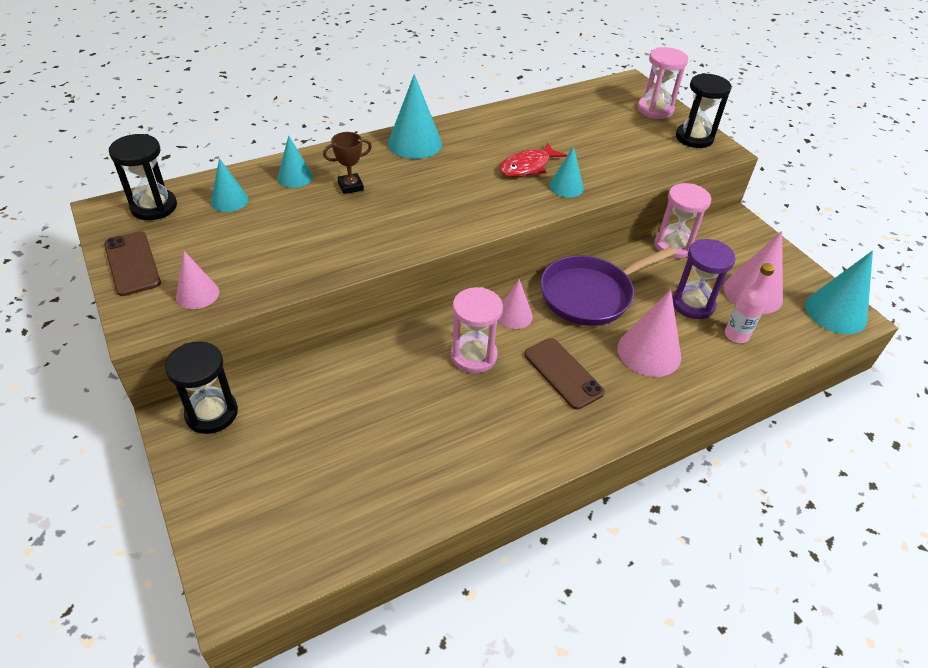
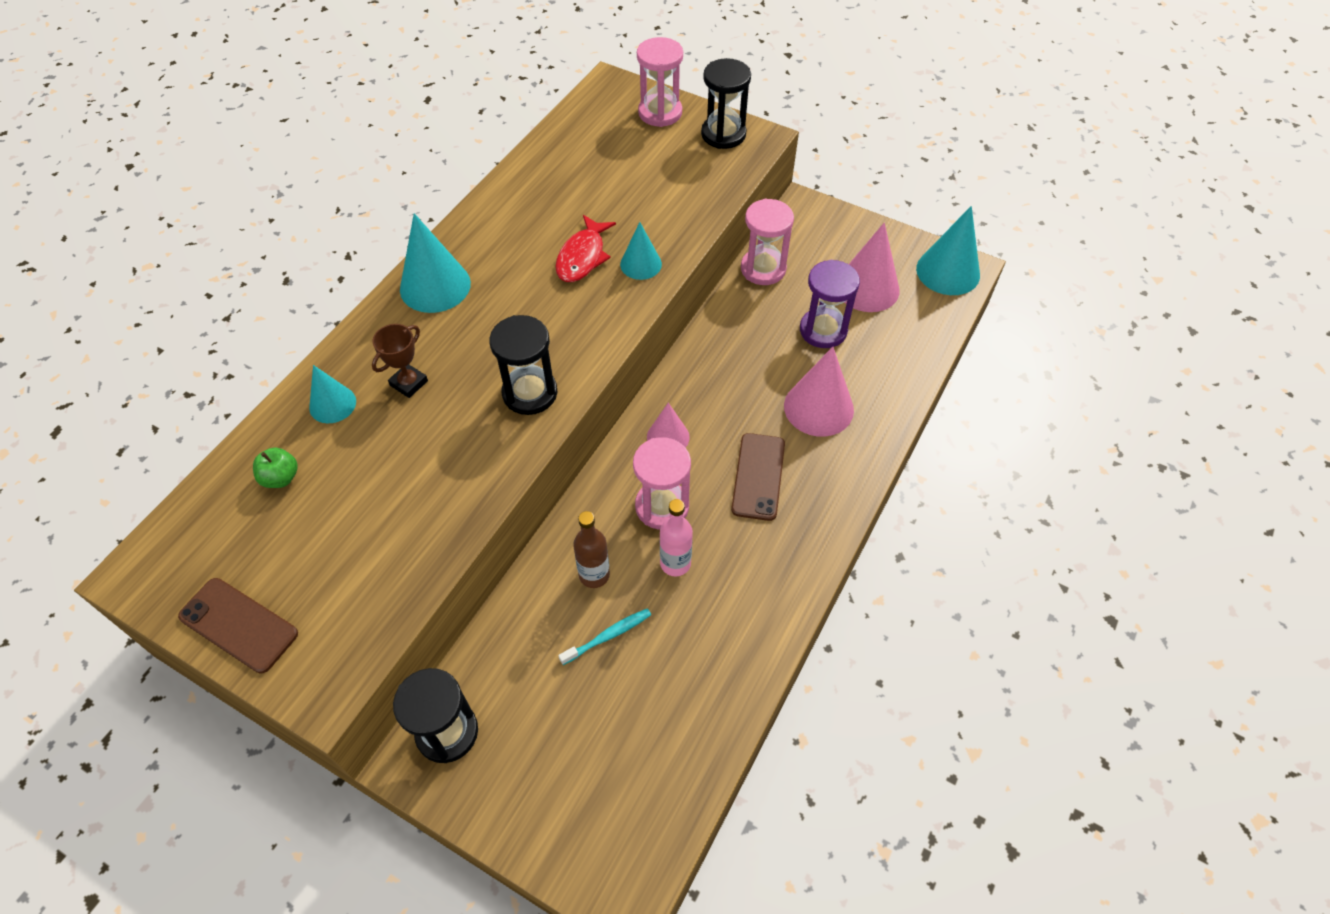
camera: 30 degrees left, 10 degrees up
(154, 207) = (193, 536): black hourglass -> black hourglass (530, 393)
(197, 294) = (353, 618): pink cone -> none
(229, 200) = (281, 478): turquoise cone -> green apple
(366, 416) = (608, 636): none -> turquoise toothbrush
(389, 373) = (594, 575): none -> brown bottle
(563, 373) = (758, 476): brown phone -> brown phone turned 75 degrees clockwise
(590, 294) = (723, 371): purple pan -> none
(736, 335) = (881, 345): pink bottle -> pink bottle (675, 563)

